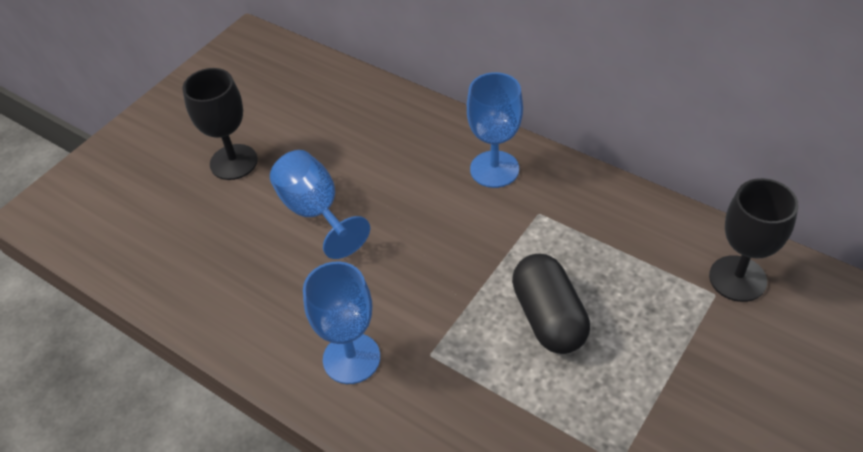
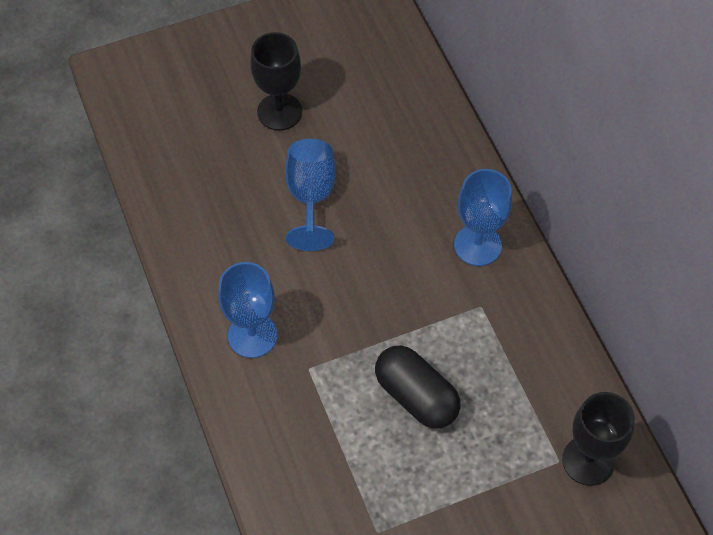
camera: 30 degrees right, 10 degrees up
(548, 317) = (416, 396): black capsule -> black capsule turned 60 degrees counterclockwise

